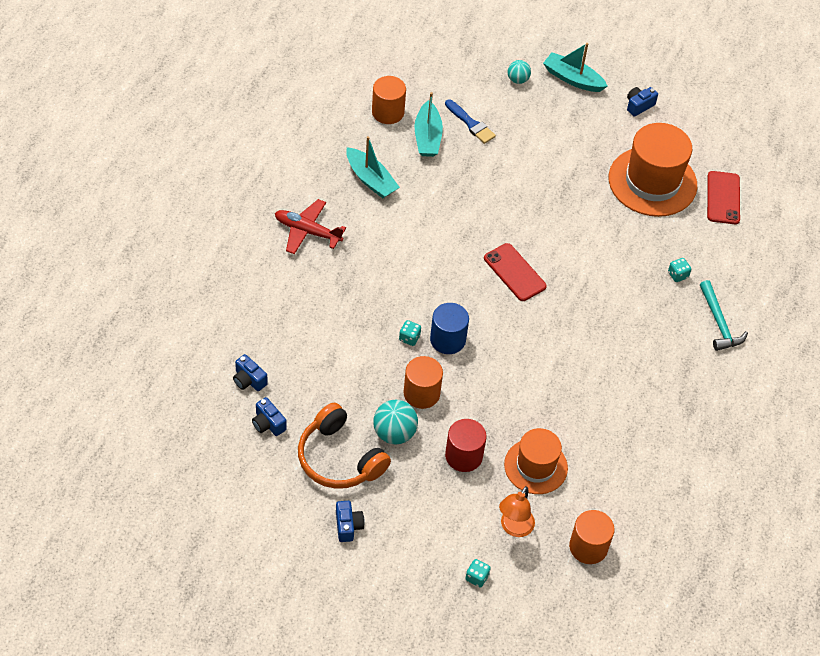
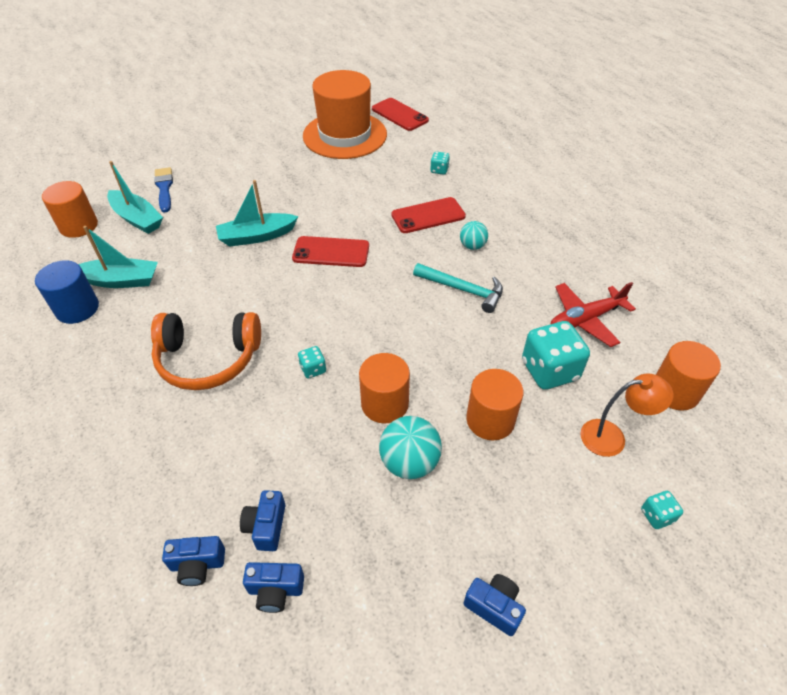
camera: 45 degrees left, 5 degrees down
(307, 231) = (102, 366): red plane -> red plane (585, 319)
(339, 458) = (393, 544): orange headphones -> orange headphones (208, 359)
(448, 339) = (347, 341): blue cylinder -> blue cylinder (77, 308)
(463, 456) = (490, 420): red cylinder -> orange cylinder
(471, 124) = (164, 188): blue brush -> blue brush turned 105 degrees counterclockwise
(514, 528) = (612, 437): orange lamp -> orange lamp turned 75 degrees counterclockwise
(518, 80) = (168, 142): turquoise ball -> turquoise ball (472, 246)
(535, 466) = (549, 370): orange hat -> turquoise dice
(572, 79) = (209, 119): turquoise boat -> turquoise boat (257, 236)
(615, 303) = (428, 215): none -> red phone
(639, 106) = (276, 105): blue camera -> blue camera (266, 526)
(719, 323) = (504, 176): turquoise hammer -> turquoise hammer (463, 290)

